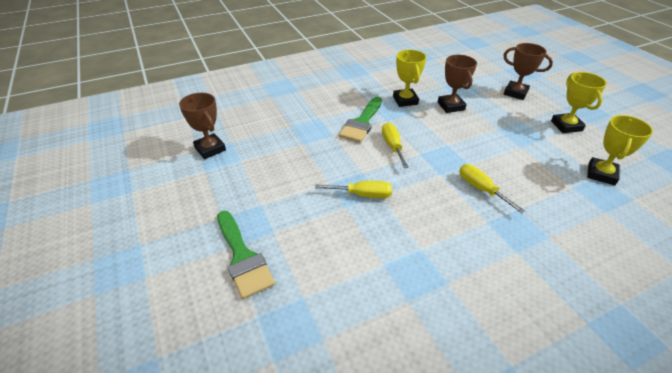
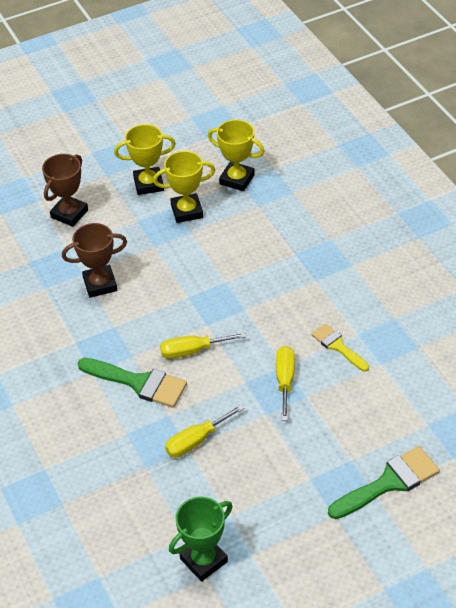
camera: 90 degrees left, 5 degrees up
(210, 149) = (204, 560): brown trophy -> green trophy
(404, 232) = (338, 346): none -> yellow brush
(405, 100) = (82, 333): yellow trophy -> yellow trophy (187, 211)
(481, 189) = (267, 277): yellow screwdriver -> yellow screwdriver (196, 441)

